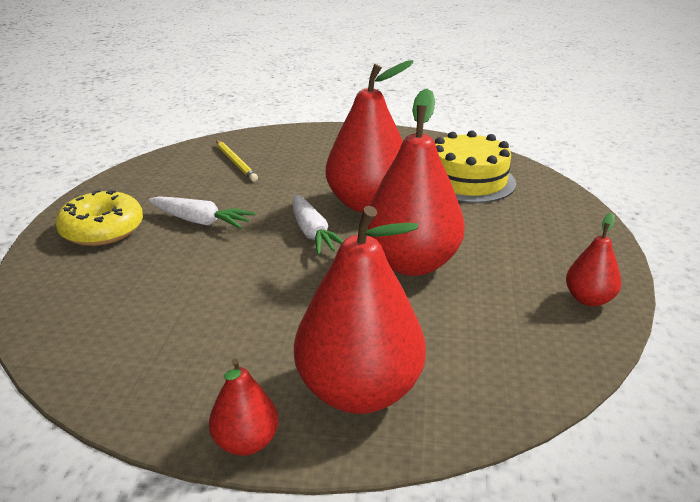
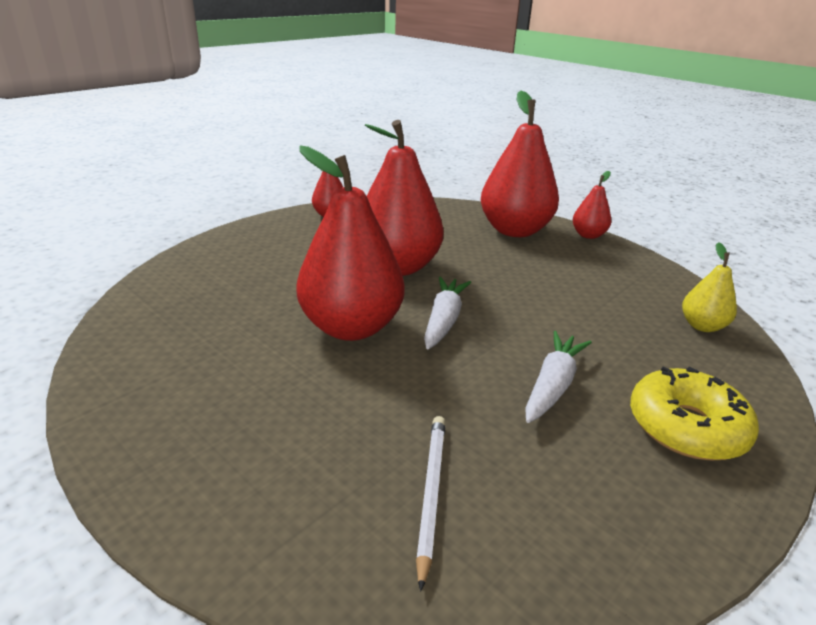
camera: 145 degrees left, 0 degrees up
(72, 323) = (702, 326): none -> yellow pear
(200, 221) = (552, 385): white carrot -> white carrot turned 60 degrees clockwise
(236, 162) = (430, 493): yellow pencil -> white pencil
(467, 181) = (213, 309): yellow cake -> none

